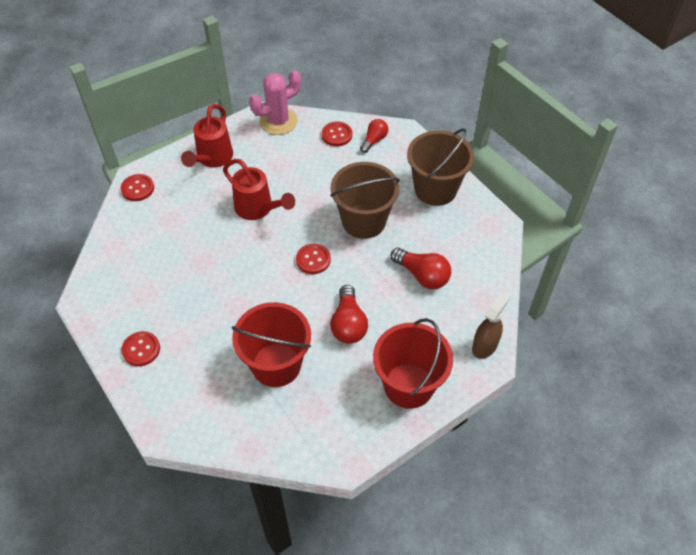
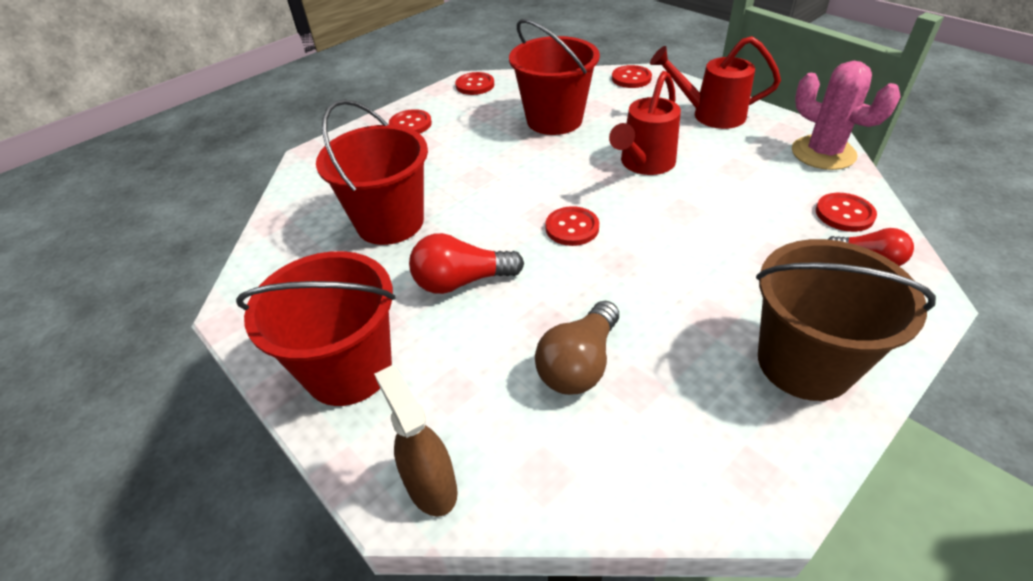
camera: 85 degrees right, 10 degrees down
(93, 296) = (475, 85): none -> red button
(179, 248) = (554, 120): none -> red bucket
(364, 221) = (671, 271): brown bucket -> none
(422, 275) = (579, 364): red light bulb -> brown light bulb
(485, 346) = (431, 485): brown spray bottle -> brown spray bottle turned 150 degrees counterclockwise

